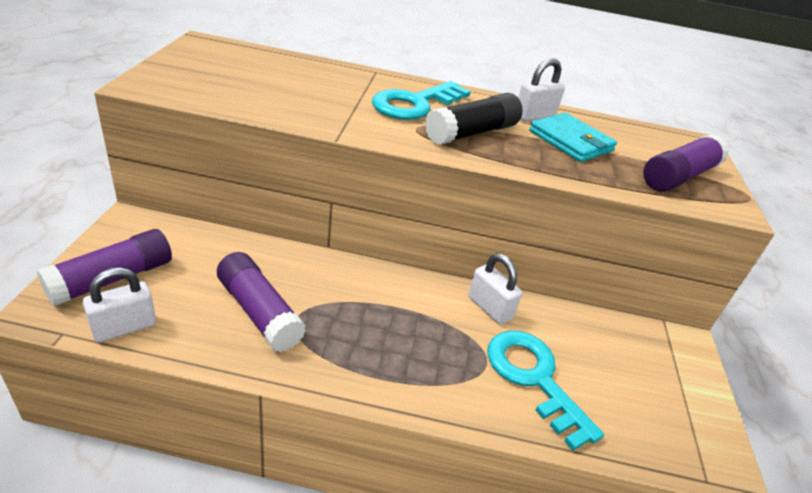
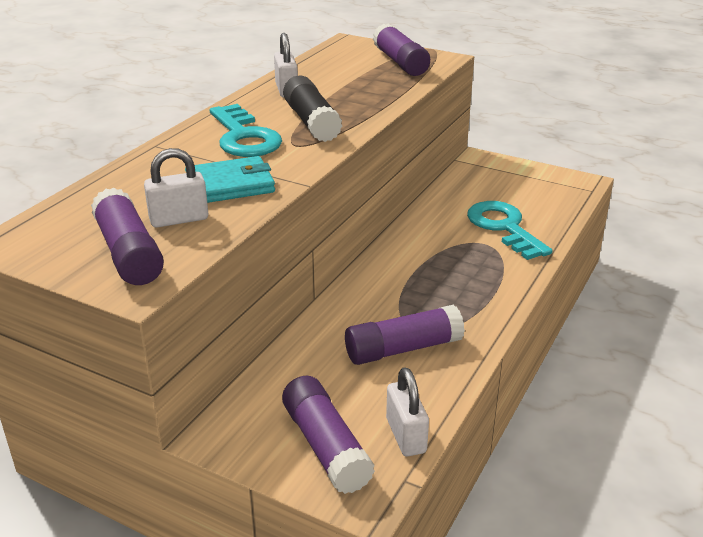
camera: 65 degrees left, 5 degrees down
(193, 78) = (128, 253): none -> purple glue stick
(489, 308) = (425, 228): white padlock -> white padlock (179, 219)
(534, 378) = (504, 227): turquoise key -> turquoise key turned 75 degrees clockwise
(570, 141) = (336, 86): turquoise wallet -> turquoise wallet (230, 185)

